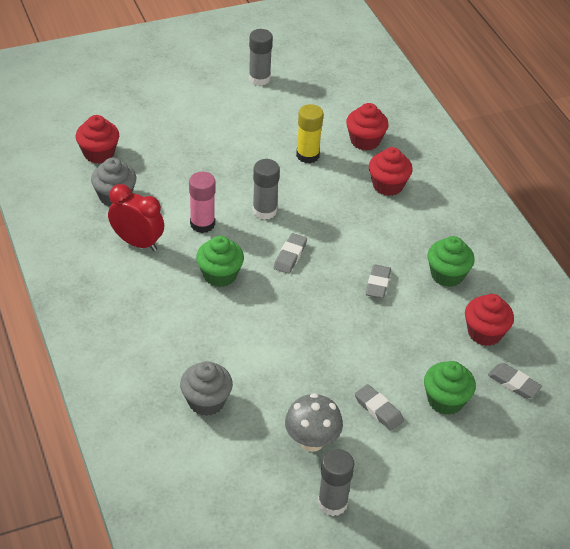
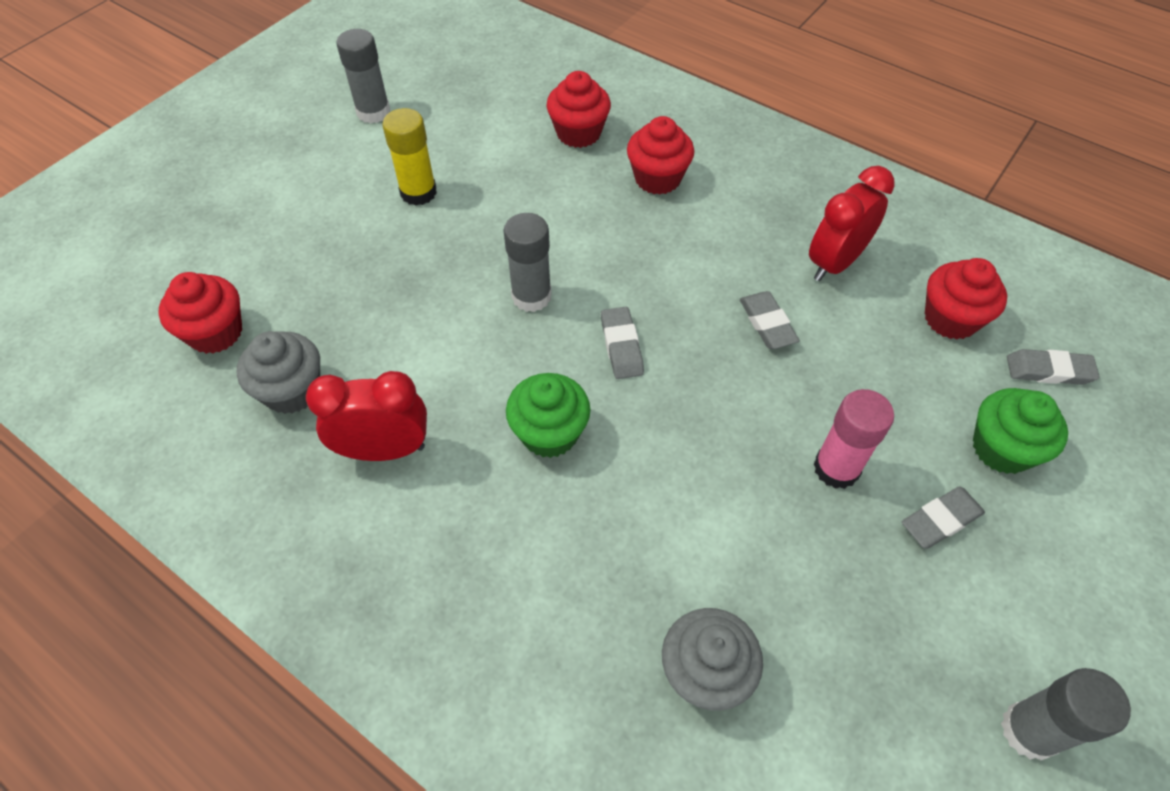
camera: 30 degrees left, 10 degrees up
(202, 224) = (460, 364): pink glue stick -> pink glue stick (836, 468)
(307, 155) = (523, 187): yellow glue stick -> yellow glue stick (418, 192)
(311, 441) = (907, 637): grey mushroom -> none
(378, 410) = (940, 520): grey eraser -> grey eraser turned 45 degrees counterclockwise
(447, 275) = (835, 263): green cupcake -> red clock

